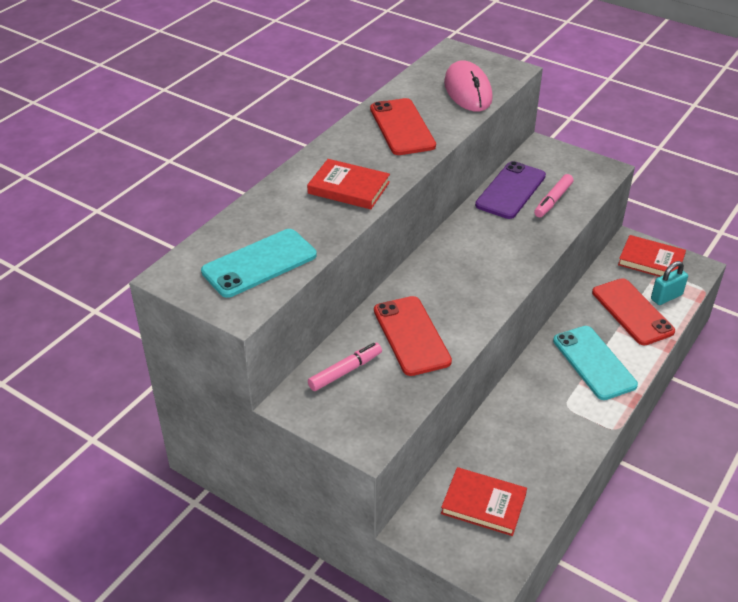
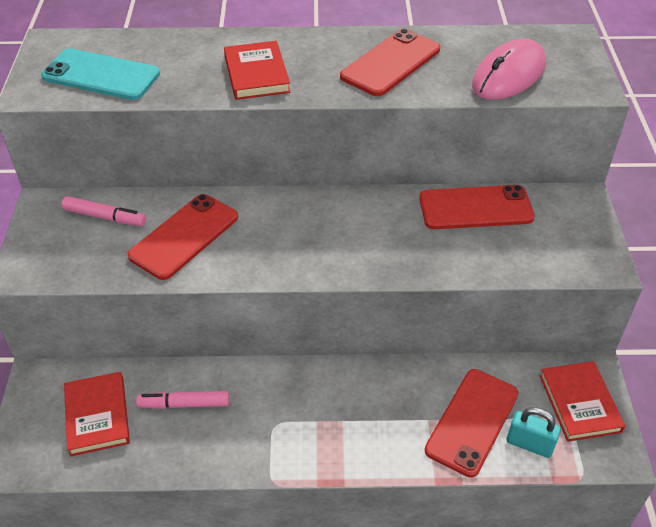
camera: 55 degrees right, 5 degrees up
(510, 190) = (475, 208): purple phone -> red phone
(553, 200) = (494, 246): pink marker -> pink marker (184, 404)
(594, 362) = (359, 421): turquoise phone -> none

